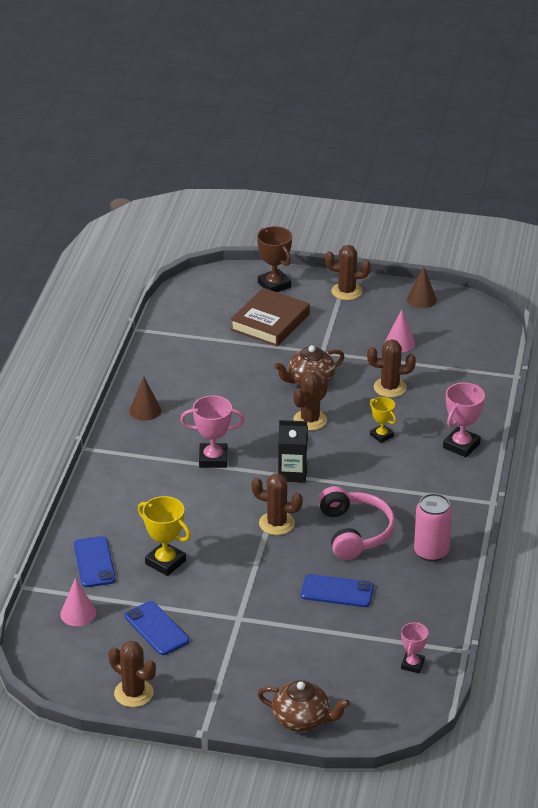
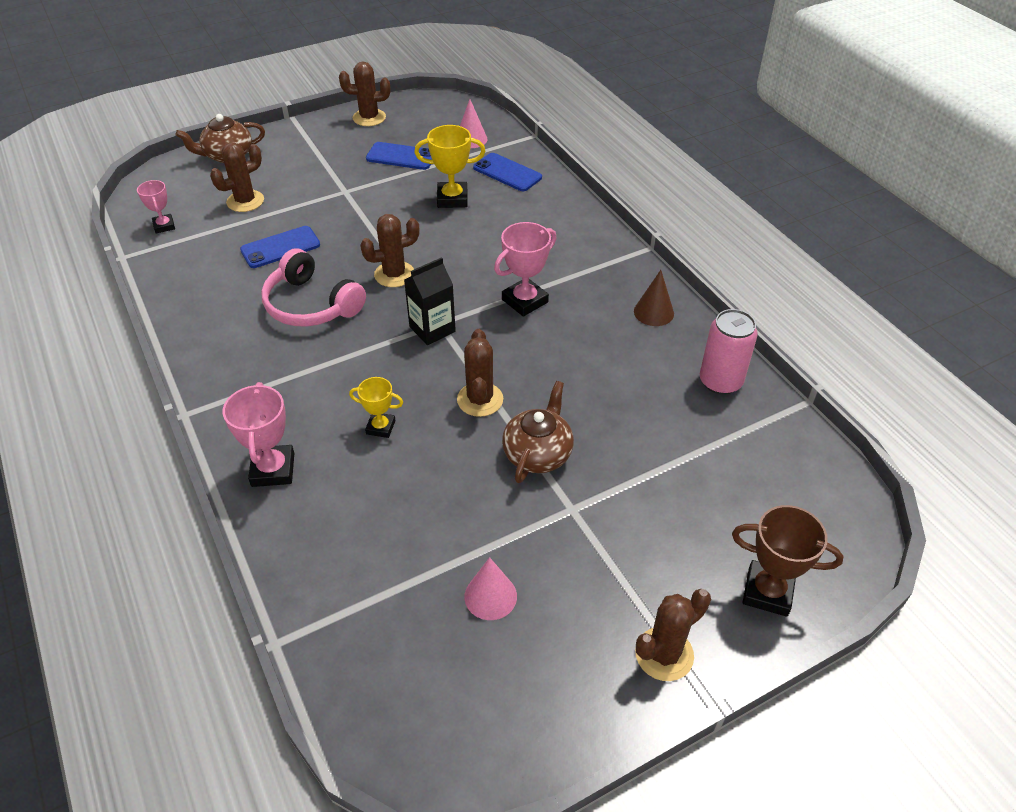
camera: 140 degrees right, 10 degrees up
(270, 322) = (688, 516): brown book -> none
(390, 387) = (433, 505): brown cactus -> brown cactus (245, 201)
(421, 299) = (543, 723): brown cone -> none
(431, 552) = (216, 325): pink can -> pink can (720, 381)

